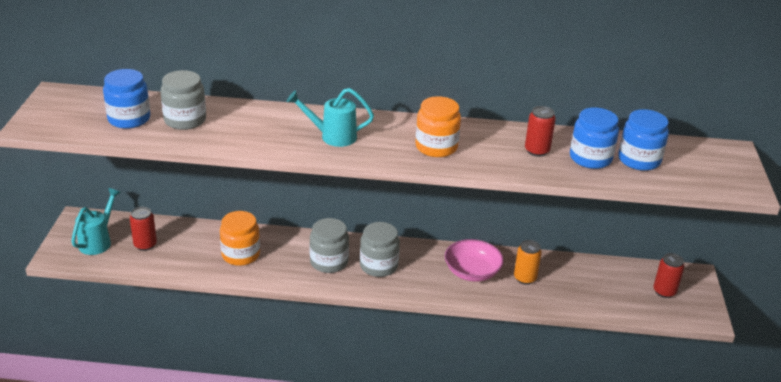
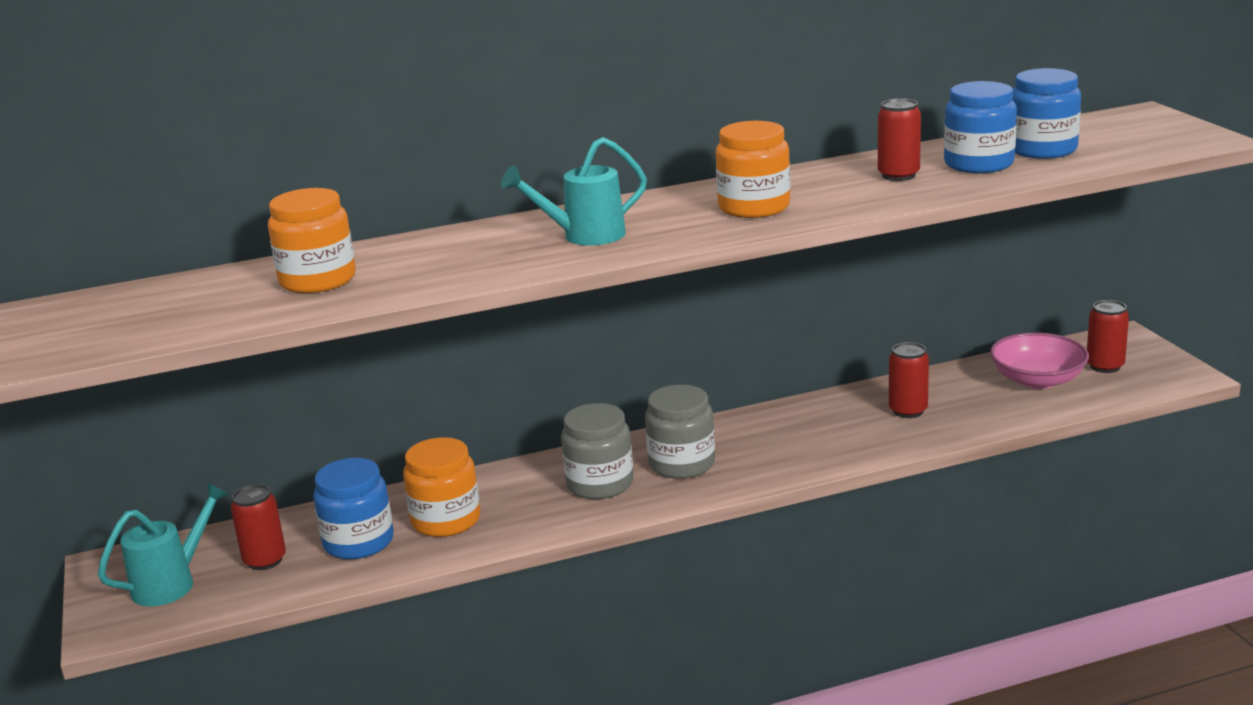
camera: 20 degrees left, 10 degrees down
(98, 241) = (172, 583): turquoise watering can -> turquoise watering can turned 45 degrees clockwise
(129, 119) = (216, 303): blue jar -> blue jar (358, 542)
(185, 120) = (318, 280): grey jar -> orange jar
(472, 272) = (827, 427): pink bowl -> pink bowl (1037, 380)
(525, 278) = (908, 411): orange can -> red can

